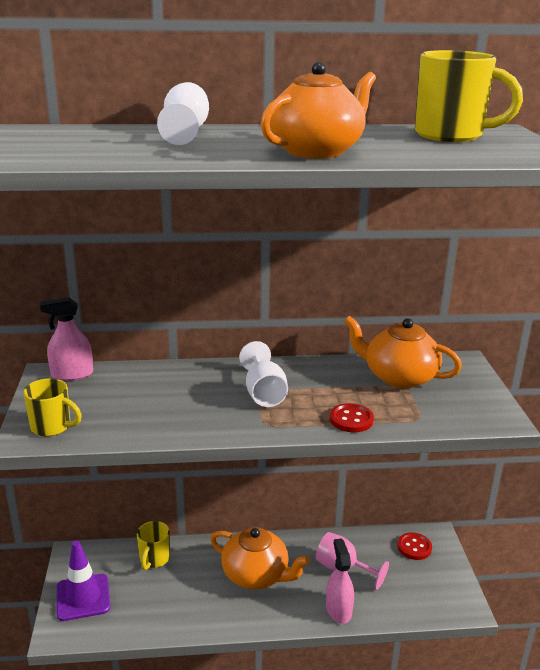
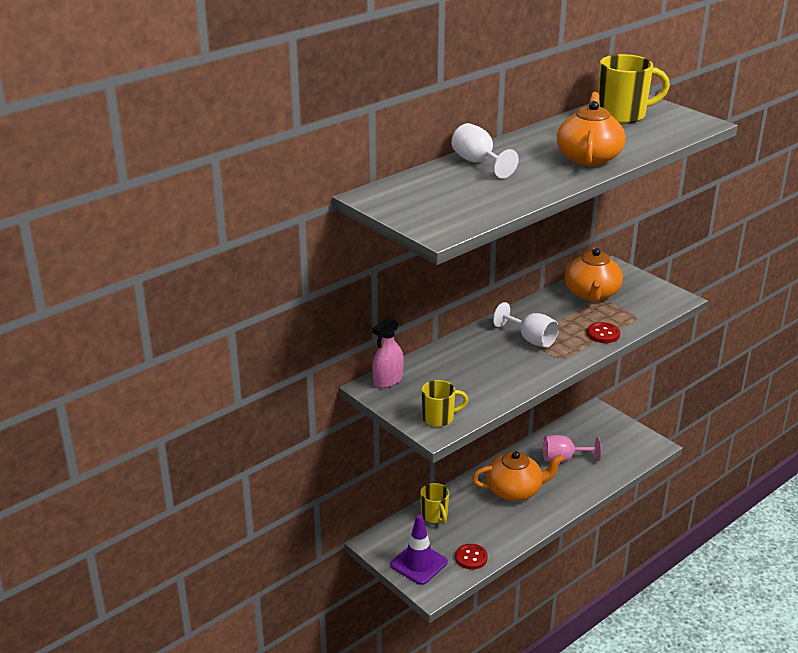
camera: 35 degrees left, 5 degrees up
(338, 609) = (588, 484): pink spray bottle -> none
(399, 377) = (592, 294): orange teapot -> orange teapot turned 75 degrees counterclockwise
(414, 547) = (591, 424): red button -> red button (471, 557)

